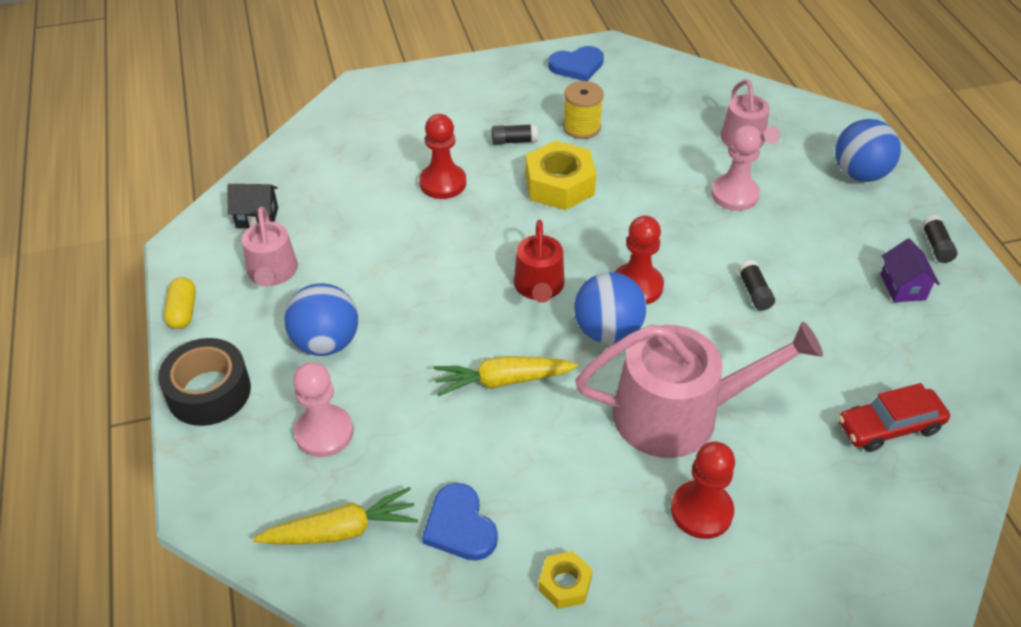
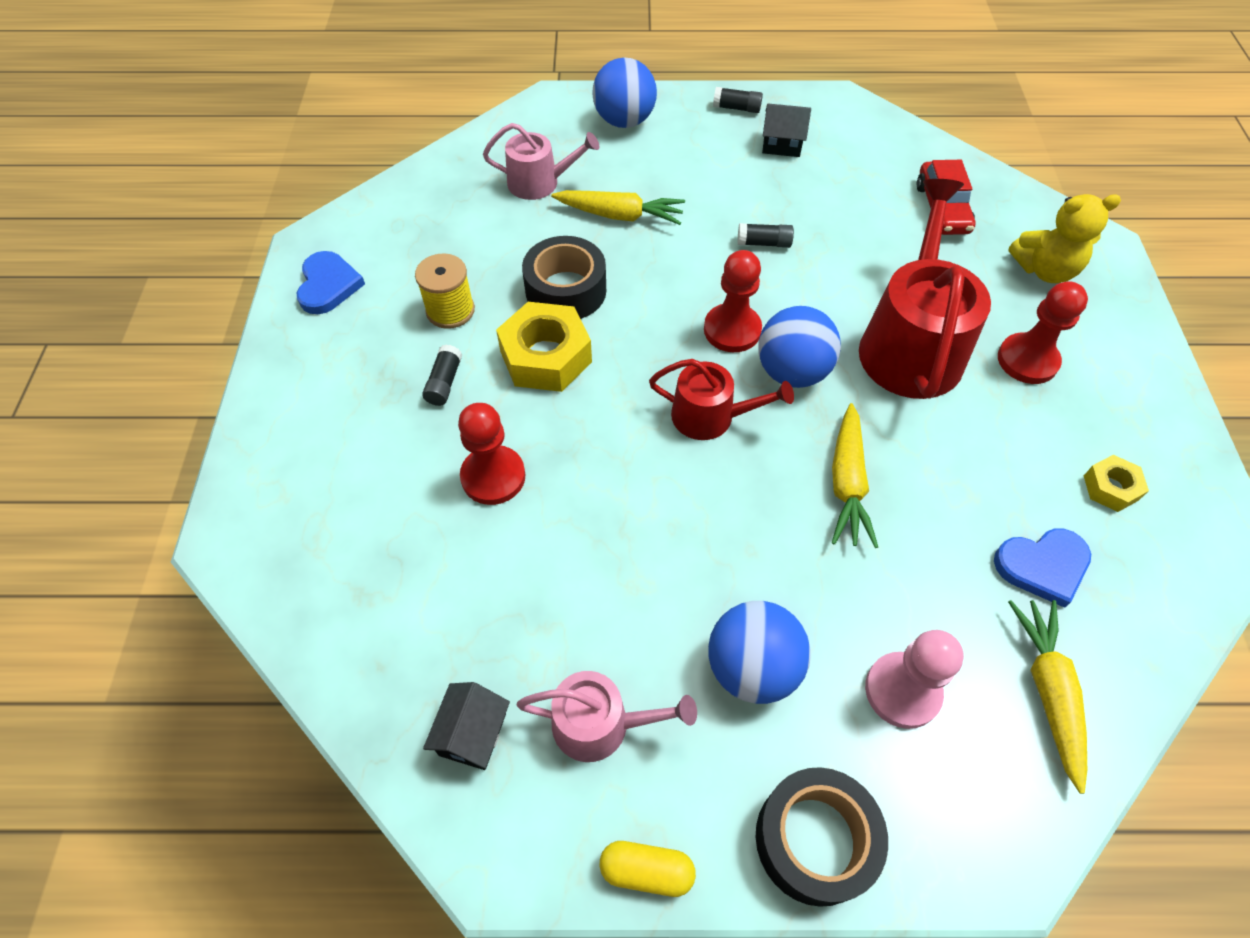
camera: 75 degrees left, 10 degrees up
(631, 181) = (566, 290): none -> black tape
(679, 413) = (911, 344): pink watering can -> red watering can
(734, 194) = (620, 215): pink pawn -> yellow carrot
(845, 526) = (1044, 270): none -> yellow teddy bear
(903, 287) = (781, 145): purple house -> black house

